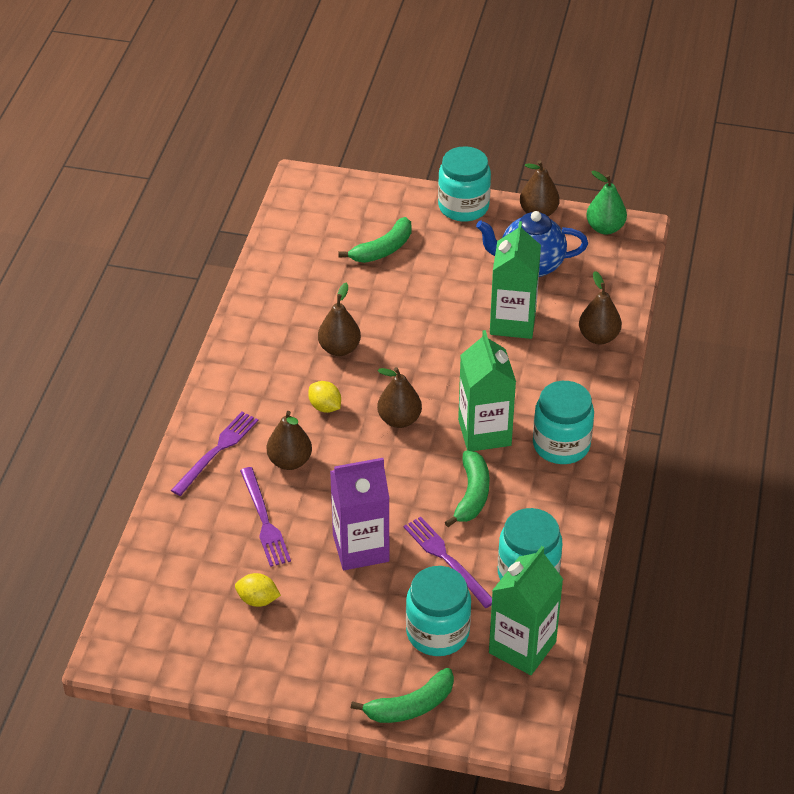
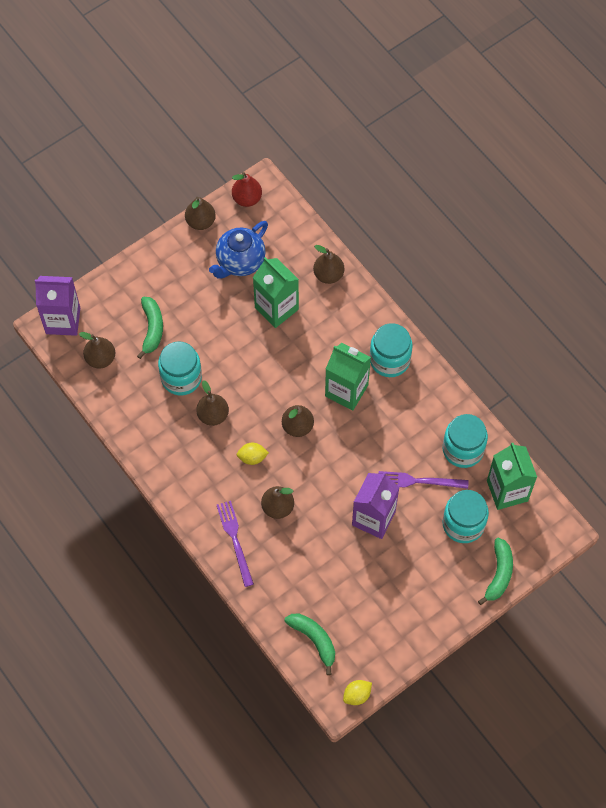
camera: 50 degrees left, 20 degrees up
(258, 600) = (364, 597): yellow lemon -> yellow lemon (357, 695)
(264, 520) = (310, 553): purple fork -> none
(310, 235) = (100, 358): none -> brown pear
(320, 187) = (63, 320): none -> purple carton
(463, 207) = (157, 257): turquoise jar -> turquoise jar (181, 378)
(471, 495) = (385, 433): green banana -> green banana (314, 640)
(605, 228) = (247, 198): green pear -> red pear

